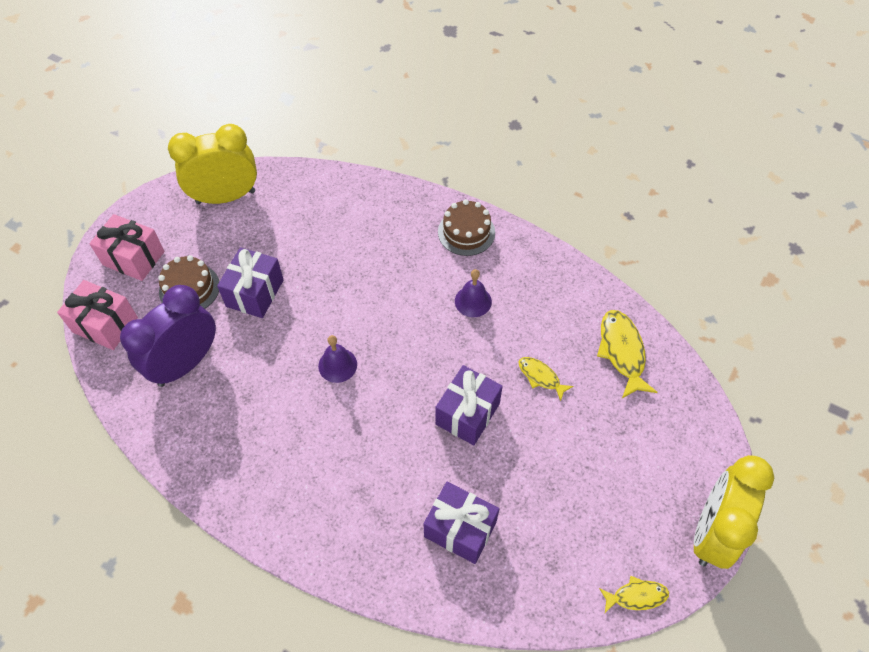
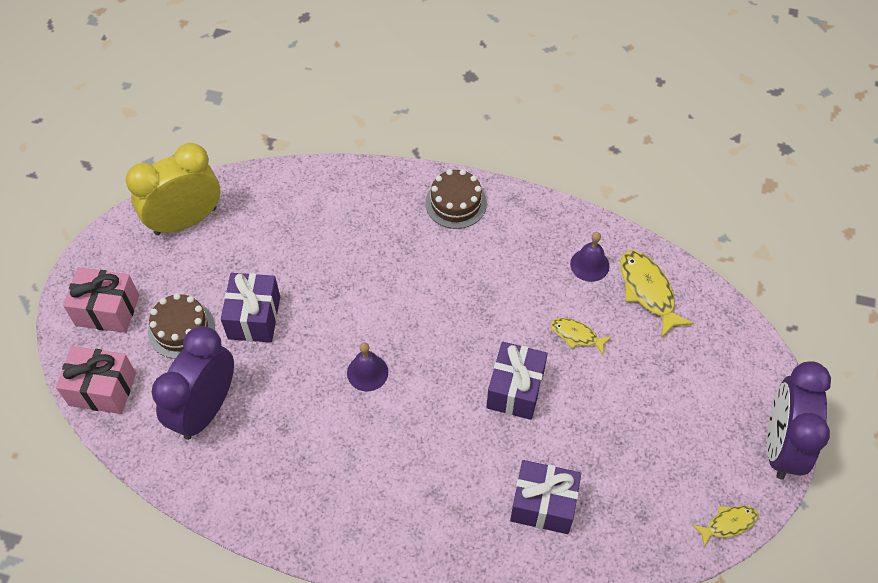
camera: 15 degrees left, 0 degrees up
(473, 301) = (485, 274): purple bell -> purple bell (589, 265)
(711, 532) = (780, 445): yellow clock -> purple clock

